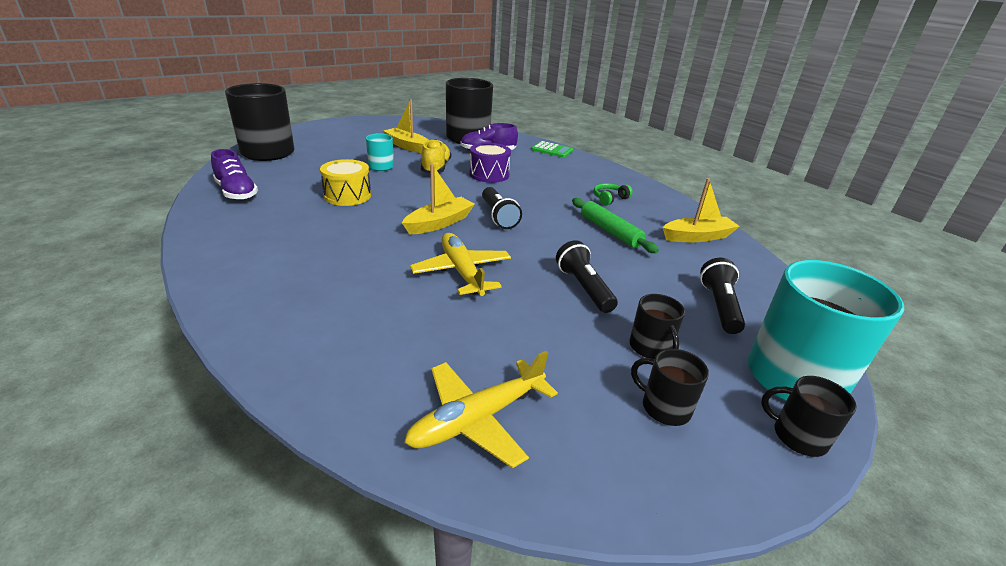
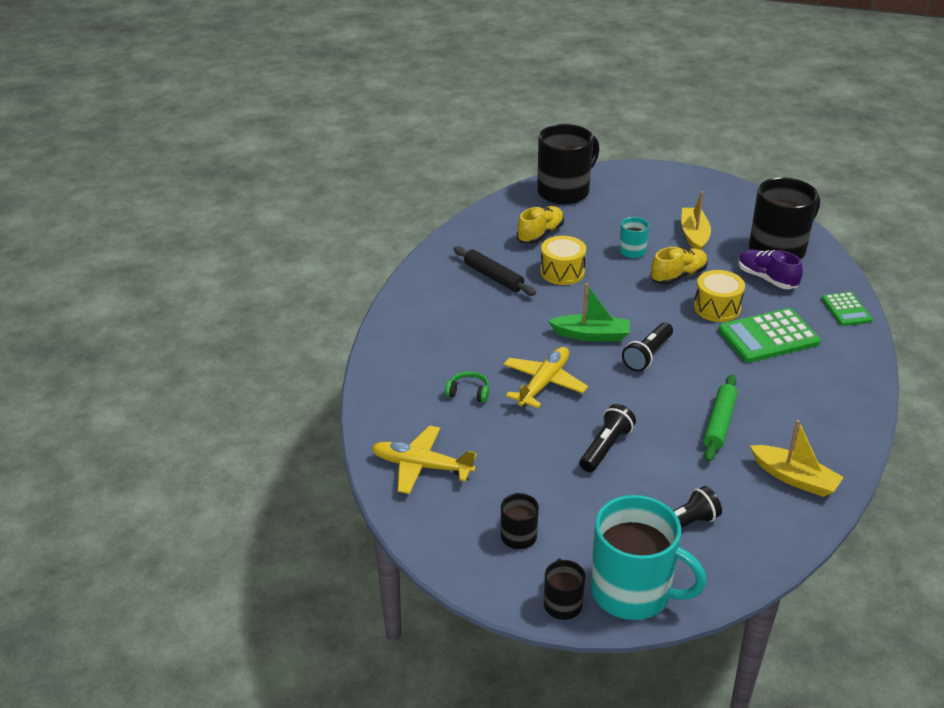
camera: 55 degrees right, 5 degrees up
(236, 192) = (492, 230): purple shoe -> none
(289, 181) = (540, 234): none -> yellow shoe
(290, 221) = (493, 277): none -> black rolling pin
(439, 223) = (591, 335): yellow boat -> green boat
(489, 174) = (717, 308): purple drum -> yellow drum
(543, 176) = (768, 337): none -> green calculator
(609, 199) = (789, 396): green headphones -> green headphones (468, 393)
(650, 347) = (574, 508): black mug -> none

